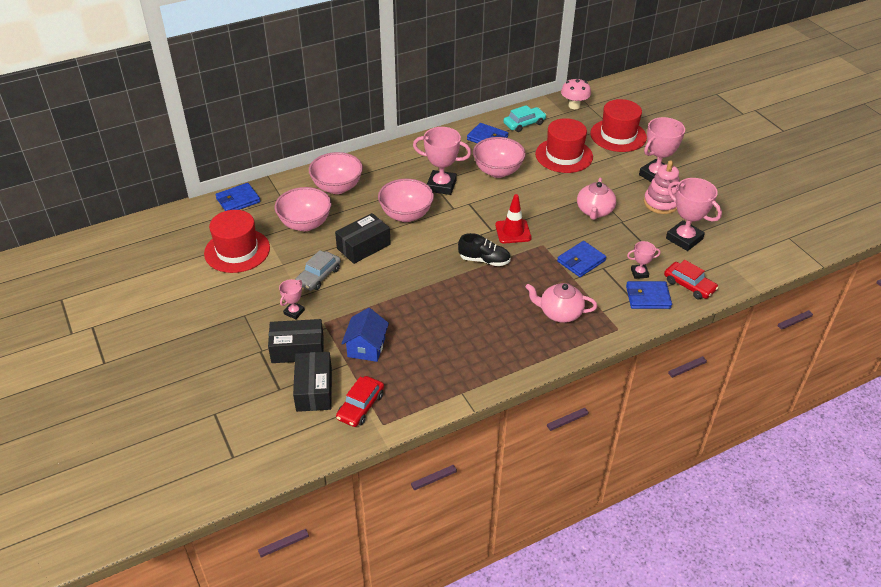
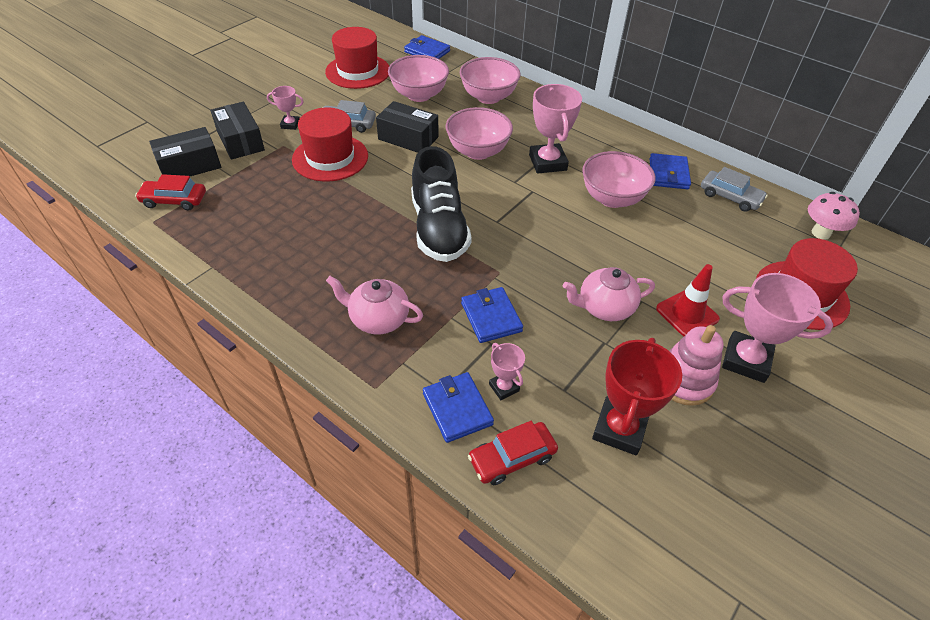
camera: 65 degrees right, 5 degrees up
(366, 347) = (258, 181): blue house -> none
(484, 260) = (439, 229): black shoe -> black shoe, size x1.77
(513, 231) = (506, 239): red traffic cone -> red traffic cone (687, 314)
(524, 124) = (730, 197): turquoise car -> grey car
(560, 313) = (378, 319): pink teapot -> pink teapot turned 60 degrees counterclockwise
(564, 155) = (699, 249): red hat -> red hat (330, 158)
(581, 261) = (491, 317): blue wallet -> blue wallet turned 45 degrees clockwise
(684, 239) = (619, 429): pink trophy -> red trophy
(689, 285) = (512, 458): red car -> red car turned 45 degrees clockwise

